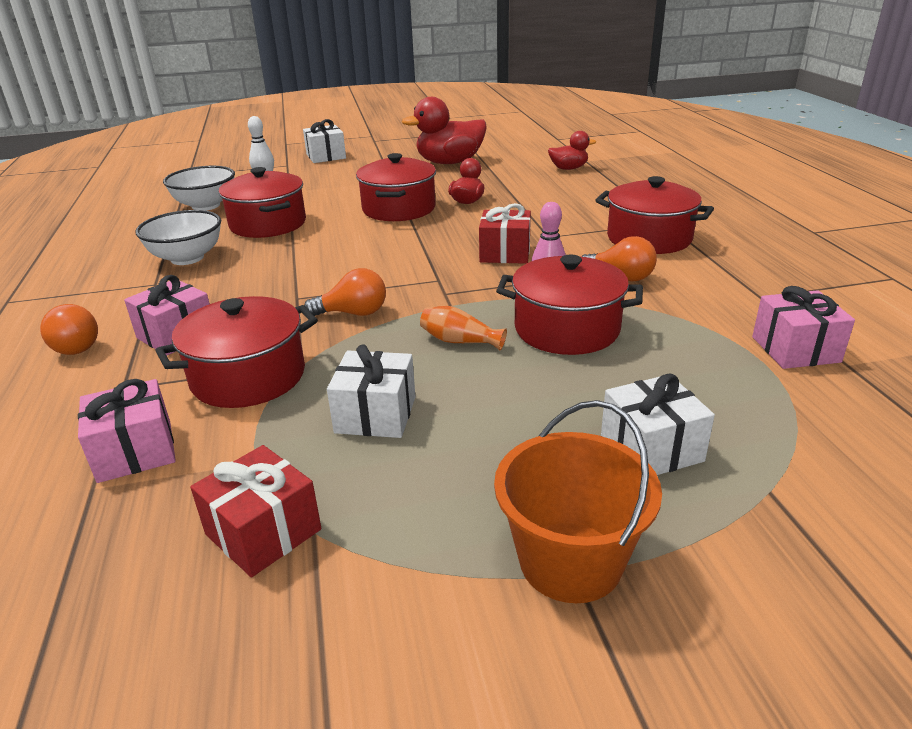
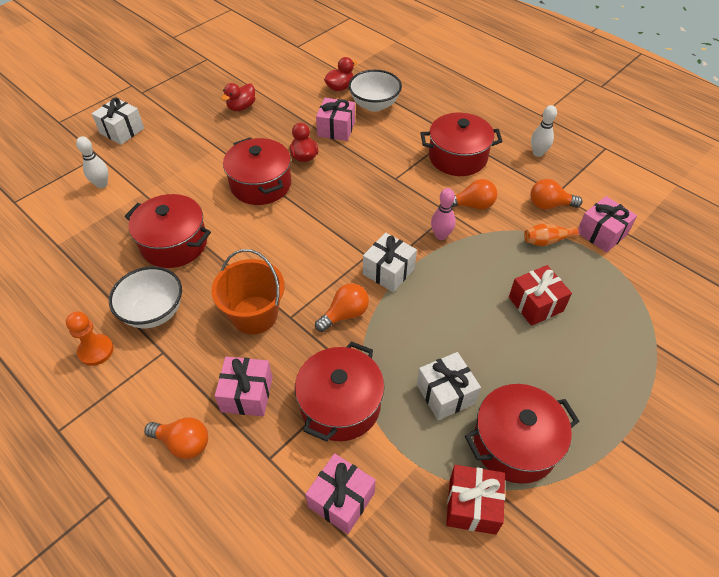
camera: 35 degrees left, 20 degrees up
(109, 266) = (96, 351): none -> orange pawn
(206, 206) = (88, 240): white bowl -> white bowl (374, 105)
(449, 162) = (241, 107): red duck -> red duck, size x0.54
(459, 341) = (434, 309): orange vase -> orange vase (546, 241)
(505, 253) = (383, 209): red gift -> red gift (535, 304)
(527, 192) = (336, 129): none -> pink gift
(567, 329) = (482, 269): red pot -> red pot (515, 444)
(570, 561) = (615, 435): orange bucket -> orange bucket (254, 315)
(651, 448) = (593, 343): white gift -> white gift (388, 271)
(736, 303) = (549, 205): none -> orange light bulb
(771, 259) = (538, 153): none -> white bowling pin

